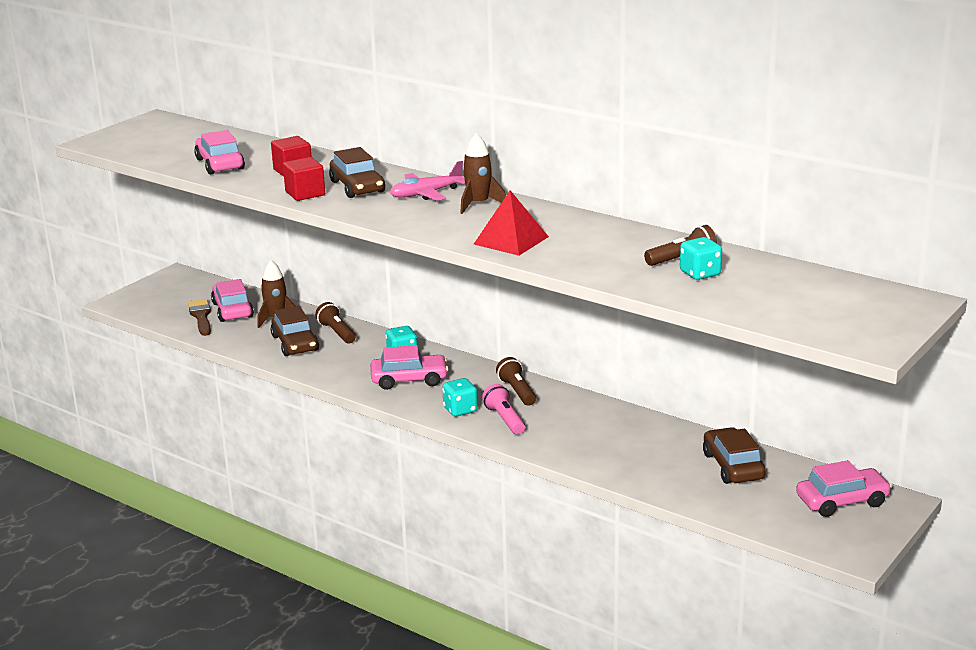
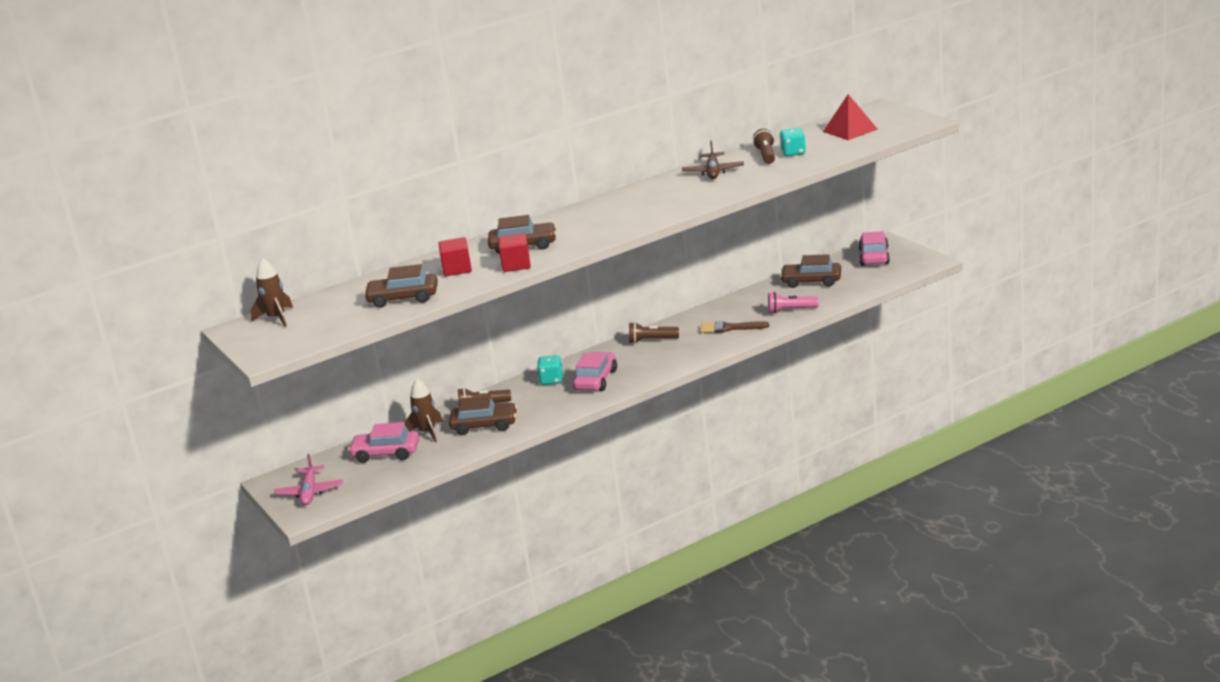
camera: 65 degrees left, 0 degrees up
(201, 316) = (382, 470): brown brush -> brown brush (729, 328)
(220, 164) = (403, 298): pink car -> brown car
(426, 194) = (566, 223): pink plane -> pink plane (309, 492)
(460, 410) = (661, 363): turquoise dice -> none
(478, 204) = (608, 207): brown rocket -> brown rocket (276, 318)
(504, 419) = (689, 348): pink flashlight -> pink flashlight (790, 310)
(511, 240) = (686, 200): red pyramid -> red pyramid (850, 130)
(610, 238) = (713, 172): none -> brown plane

